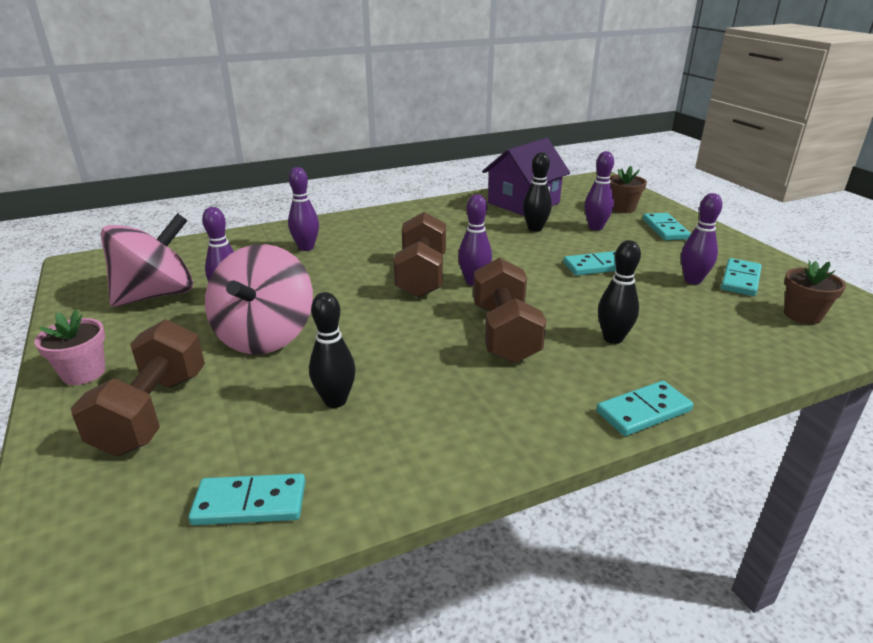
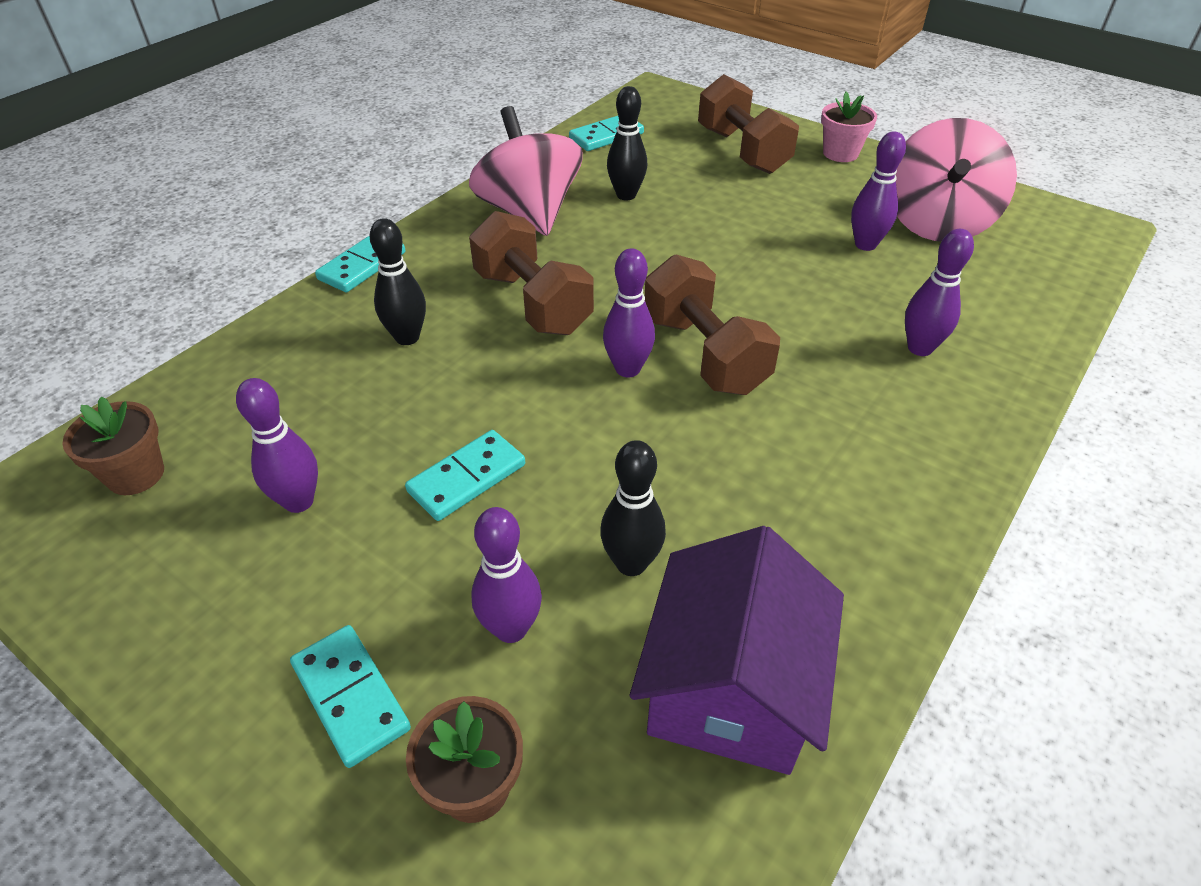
camera: 150 degrees right, 15 degrees up
(265, 336) = (760, 221): pink spinning top -> pink spinning top (529, 213)
(740, 280) = (212, 537): turquoise domino -> none

